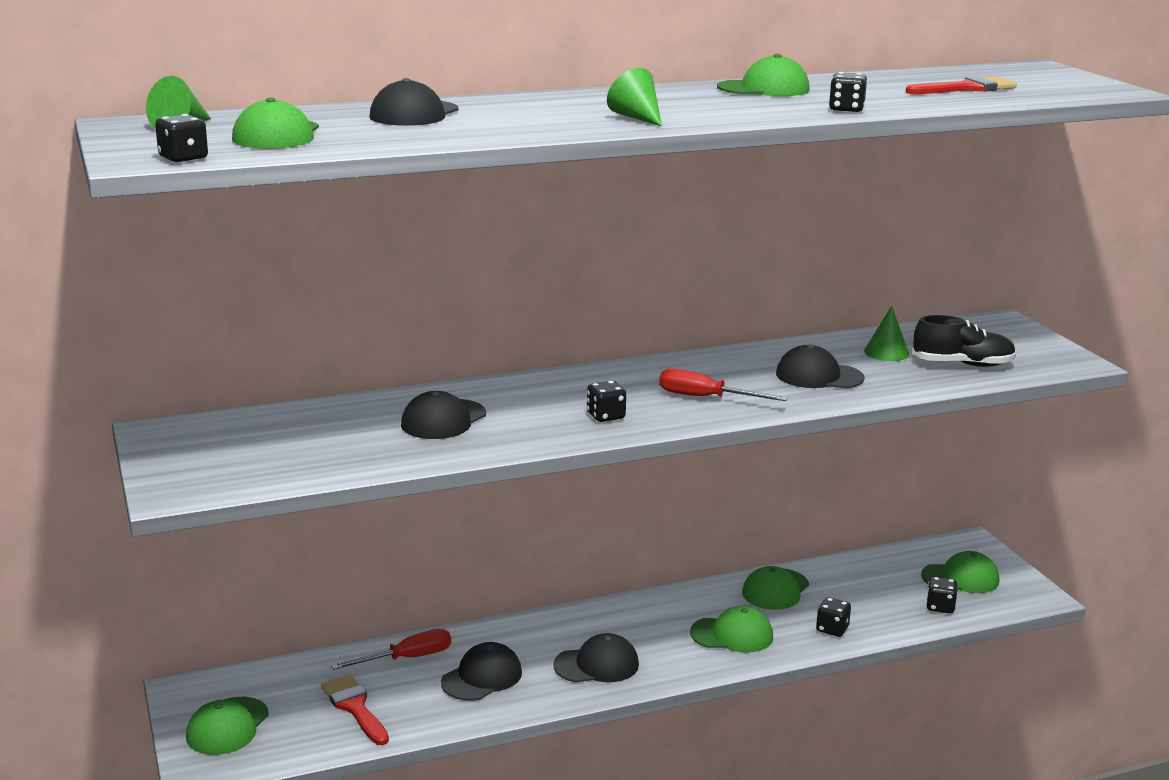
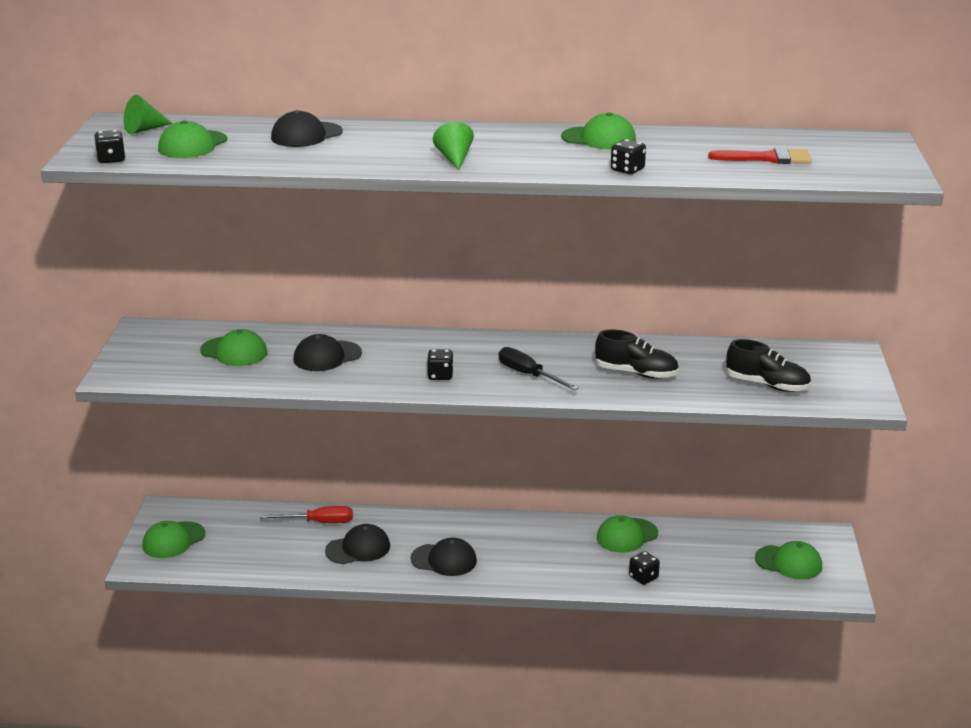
camera: 25 degrees right, 5 degrees up
(354, 707) = (260, 548): red brush -> none
(706, 398) = (529, 375): red screwdriver -> black screwdriver
(732, 635) = (562, 562): green cap -> green cap (234, 352)
(819, 376) = (636, 373): black cap -> black shoe
(886, 352) = (715, 362): green cone -> none
(940, 607) = (748, 581): black dice -> none

